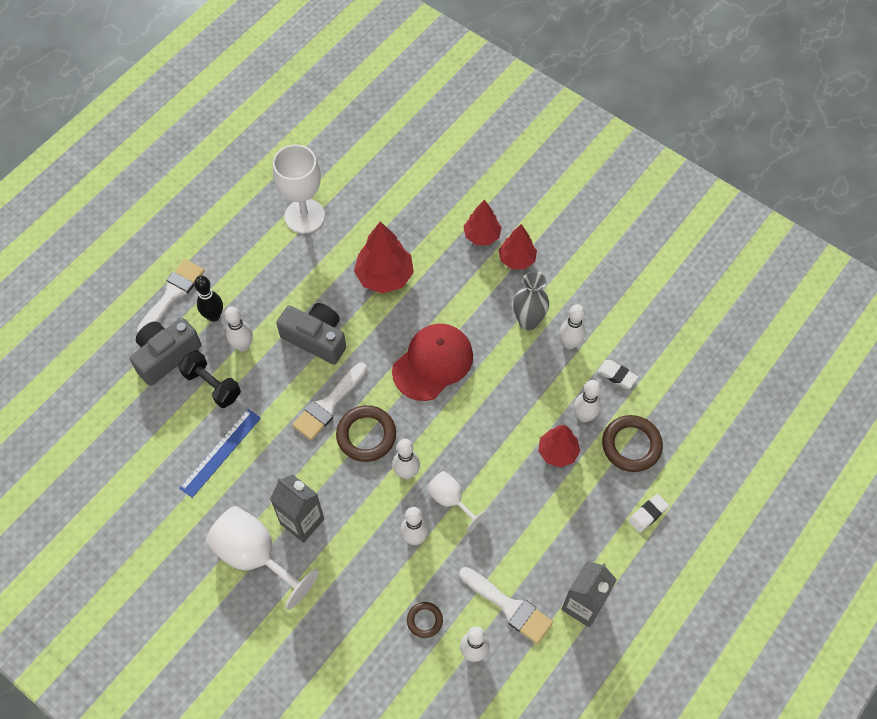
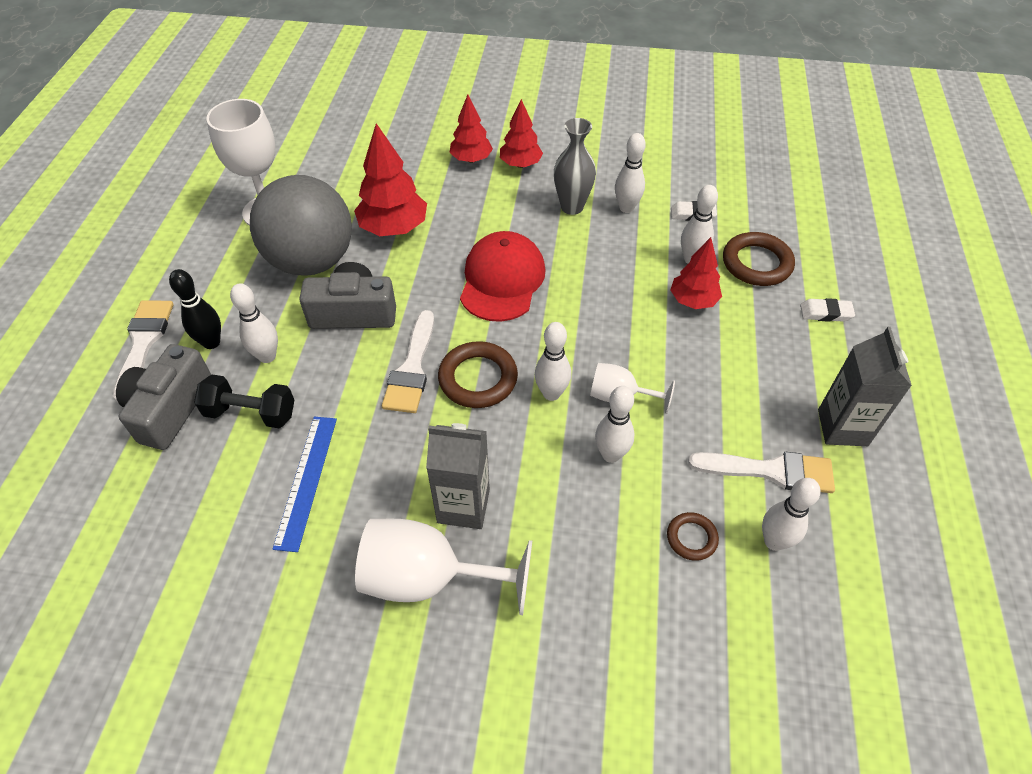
camera: 30 degrees left, 10 degrees down
(312, 278) = (312, 261): none -> grey ball
(648, 514) = (825, 313): white eraser -> white eraser turned 75 degrees clockwise

